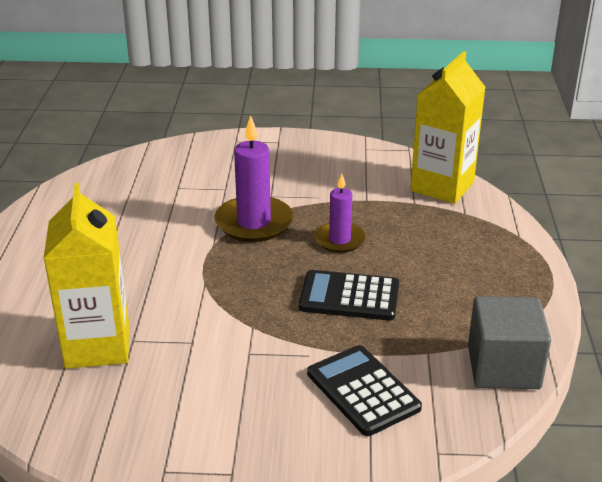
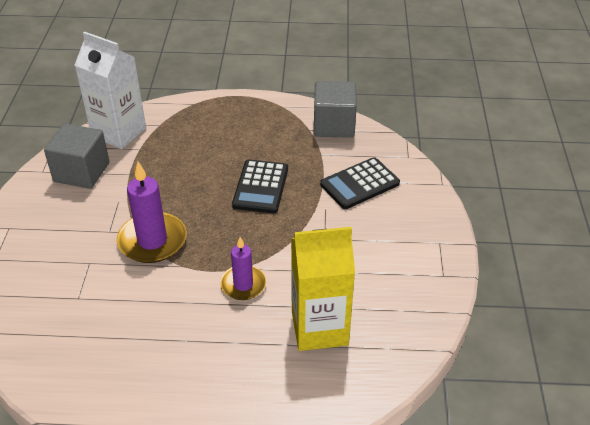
camera: 90 degrees left, 10 degrees up
(339, 240) = (186, 190): purple candle -> purple candle (243, 284)
(366, 170) = (81, 172): none -> grey cube
(442, 186) = (119, 132): yellow carton -> white carton

